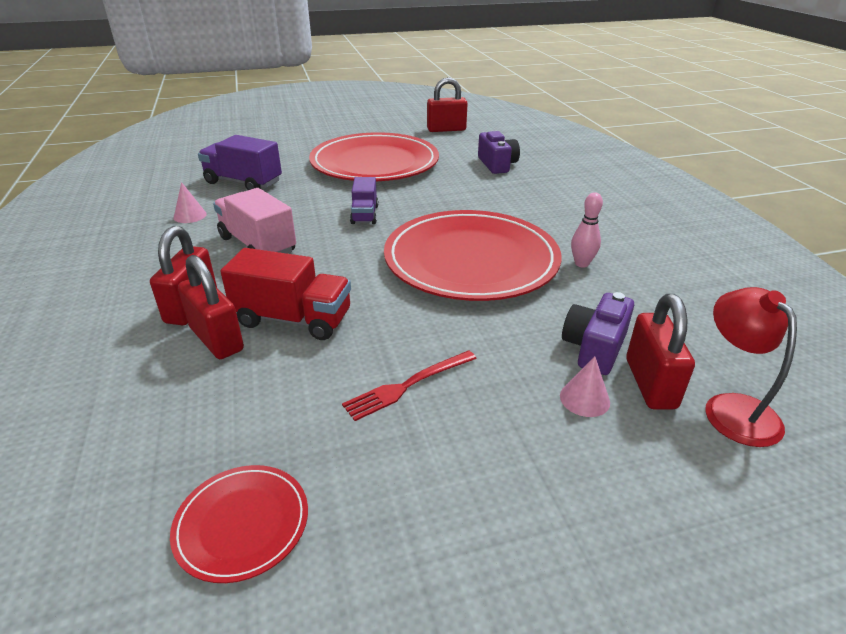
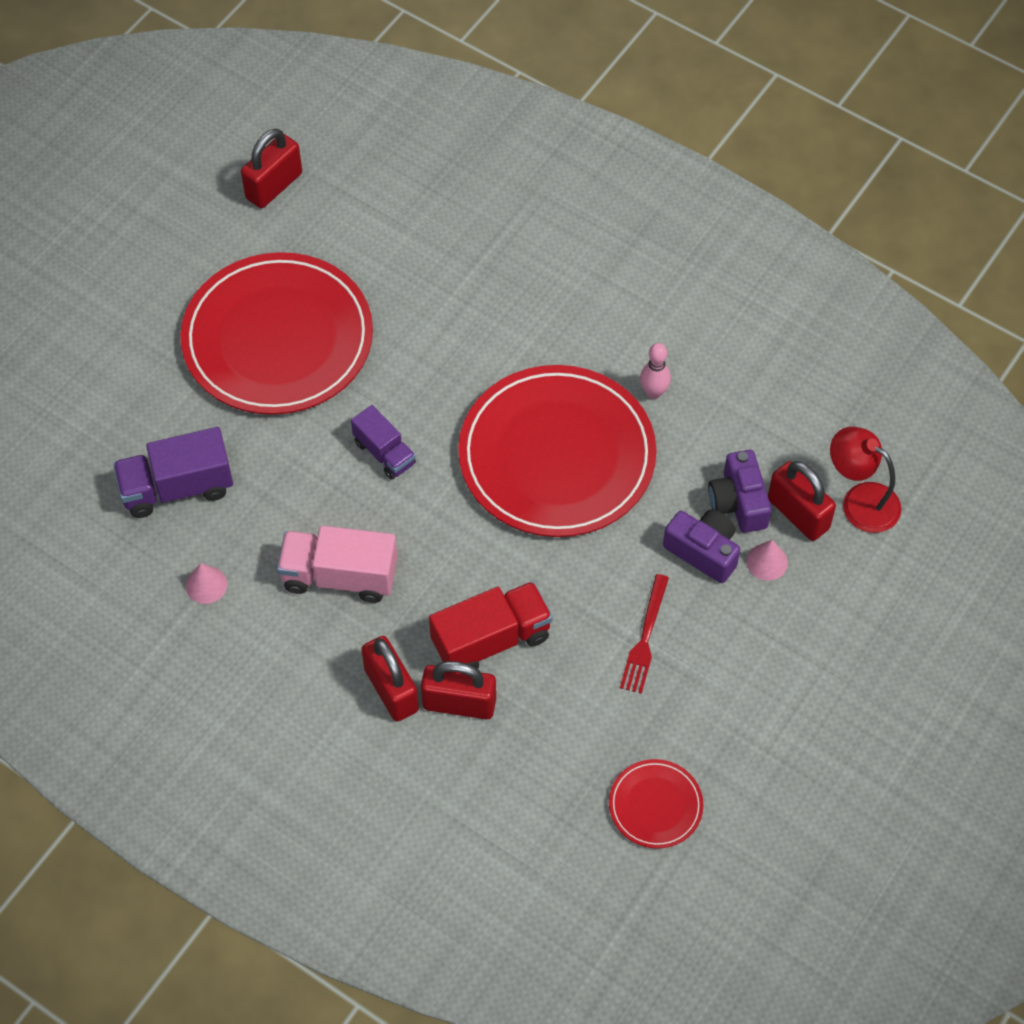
camera: 40 degrees left, 25 degrees up
(497, 164) = (422, 245): purple camera -> purple camera (703, 551)

